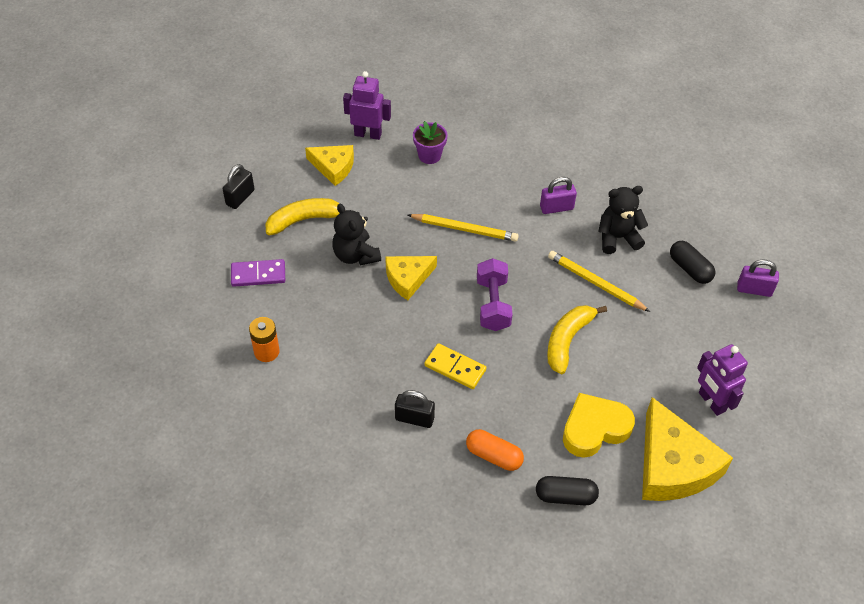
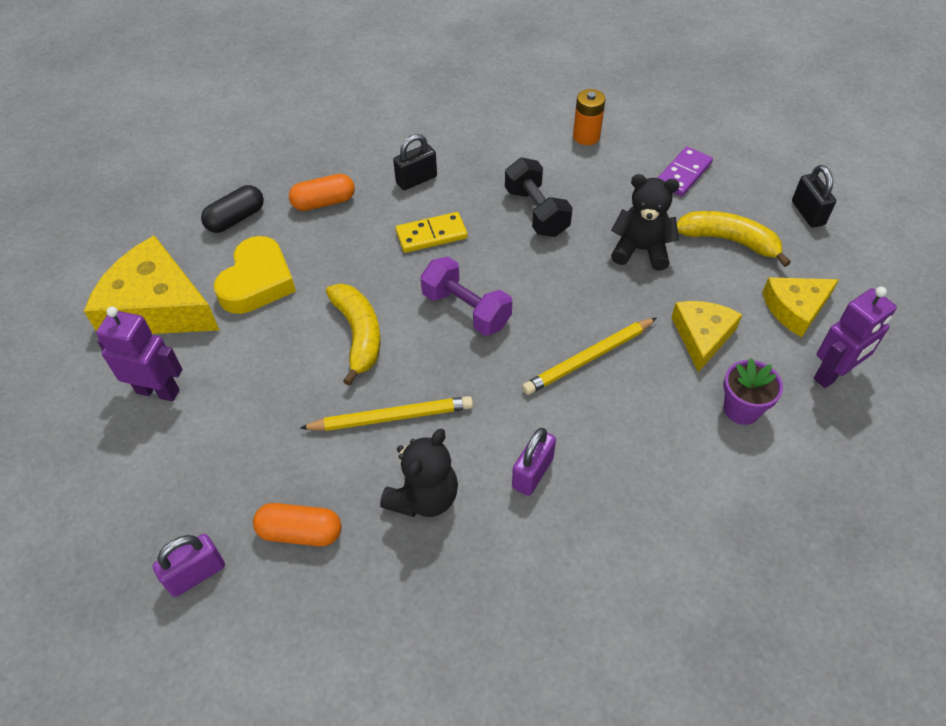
camera: 135 degrees right, 0 degrees up
(304, 220) = (729, 241): yellow banana -> yellow banana turned 90 degrees counterclockwise
(375, 327) = (536, 212): none -> black dumbbell
(407, 278) = (569, 269): yellow cheese -> yellow cheese (702, 336)
(690, 269) = (300, 532): black capsule -> orange capsule

